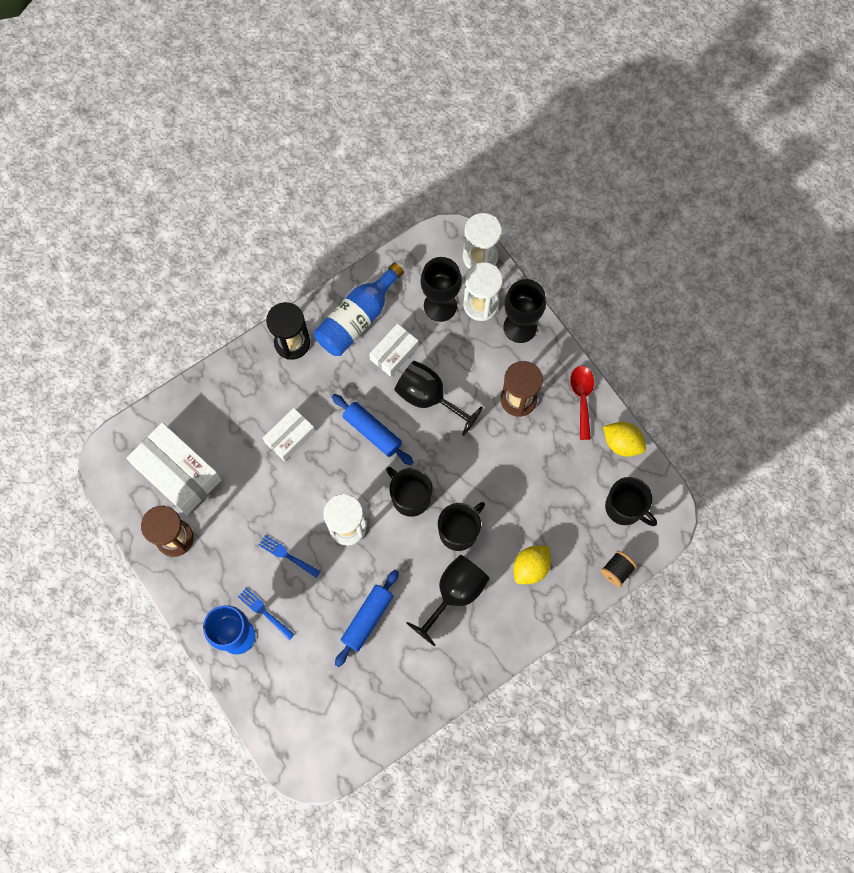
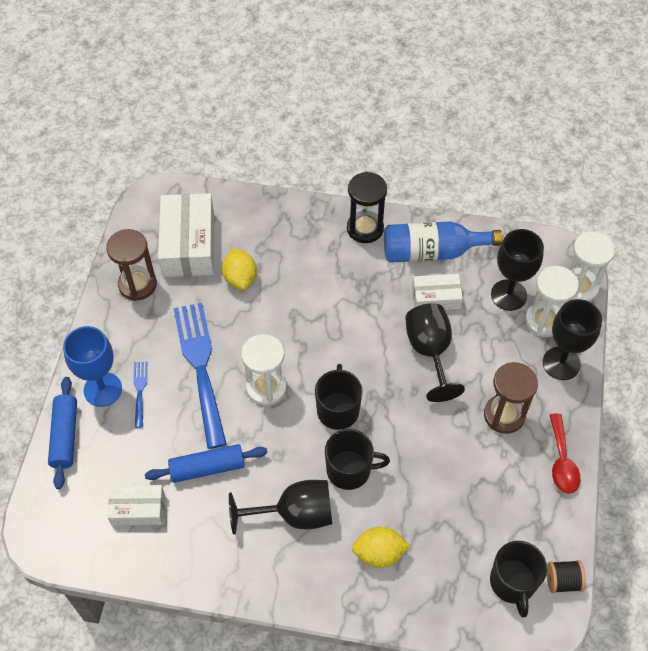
camera: 45 degrees right, 15 degrees down
(287, 555) = (200, 367): blue fork -> blue fork, size x2.26
(290, 437) = (293, 289): white box -> white box (138, 509)
(372, 432) = (359, 338): blue rolling pin -> blue rolling pin (65, 436)
(582, 398) = (562, 461): red spoon -> red spoon turned 135 degrees clockwise
(616, 570) = (452, 628): black spool -> black spool (562, 581)
(622, 443) = (562, 528): yellow lemon -> yellow lemon (240, 278)

